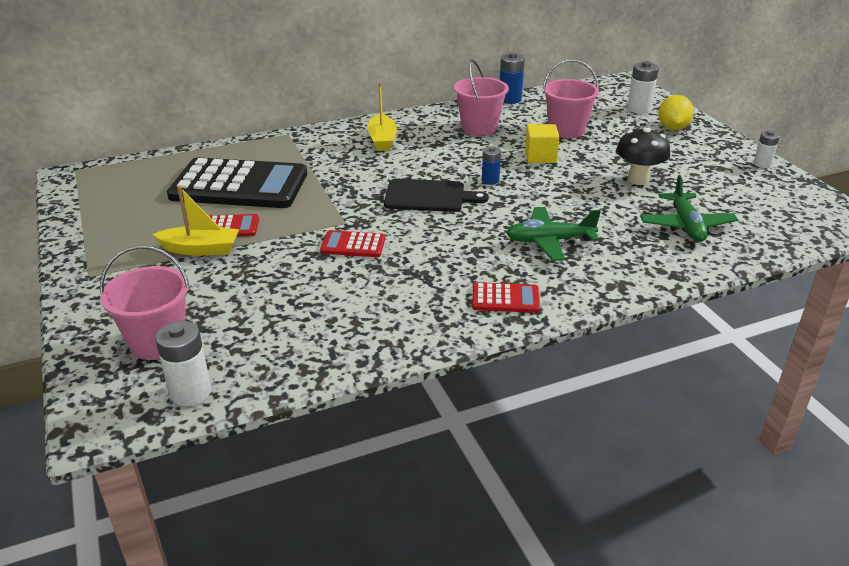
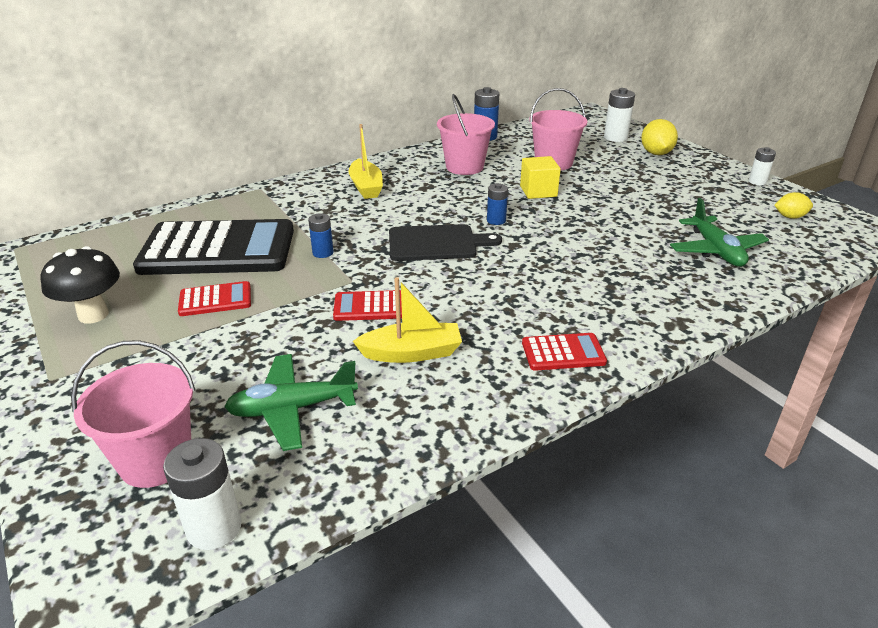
camera: 10 degrees left, 0 degrees up
(201, 249) = (188, 330): yellow boat -> yellow boat (412, 353)
(327, 196) = (323, 253): none -> blue battery
(549, 241) = (584, 281): green plane -> green plane (292, 409)
(638, 180) = (646, 207): black mushroom -> black mushroom (93, 315)
(776, 201) = (790, 217): none -> yellow lemon

